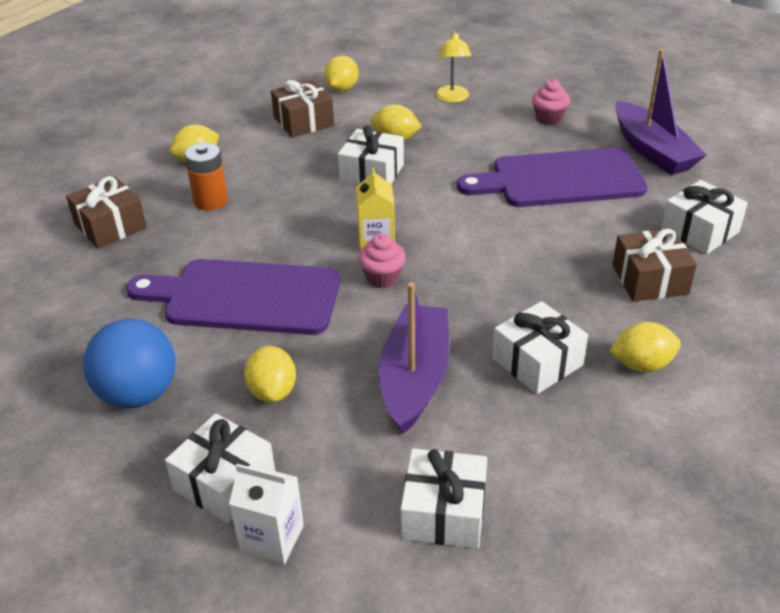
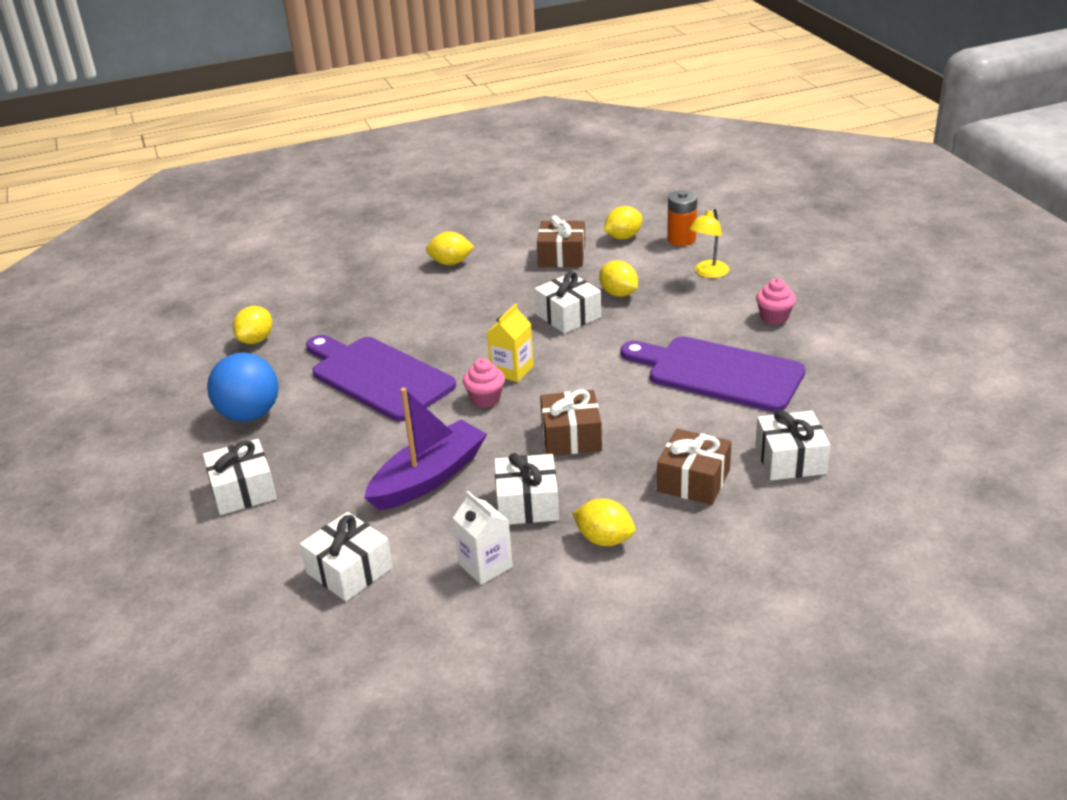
camera: 35 degrees right, 5 degrees down
(110, 226) = (343, 294): brown gift -> brown gift (571, 437)
(211, 201) = (427, 298): orange battery -> orange battery (681, 239)
(272, 391) = (329, 447): yellow lemon -> yellow lemon (256, 340)
(272, 538) = (235, 535): white carton -> white carton (485, 565)
(652, 150) = (837, 376): purple boat -> none

